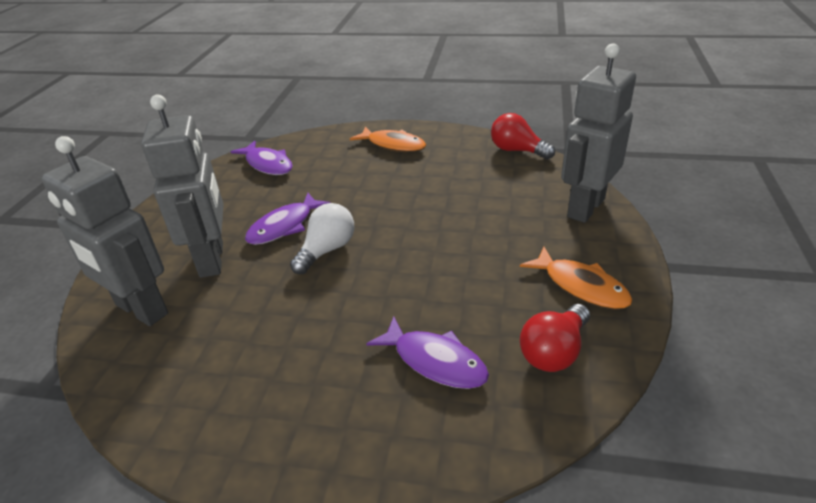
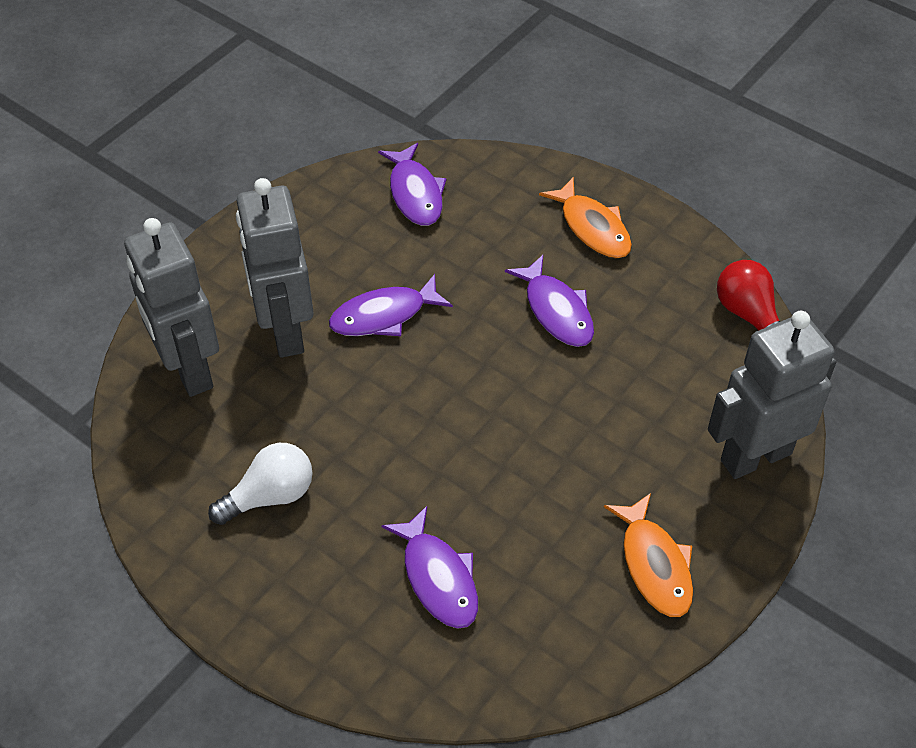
camera: 25 degrees right, 15 degrees up
(212, 259) = (285, 331): grey robot -> grey robot turned 150 degrees clockwise
(327, 250) = (411, 376): white light bulb -> white light bulb (270, 496)
(401, 186) = (556, 310): none -> purple fish
(554, 352) = (562, 627): red light bulb -> none

